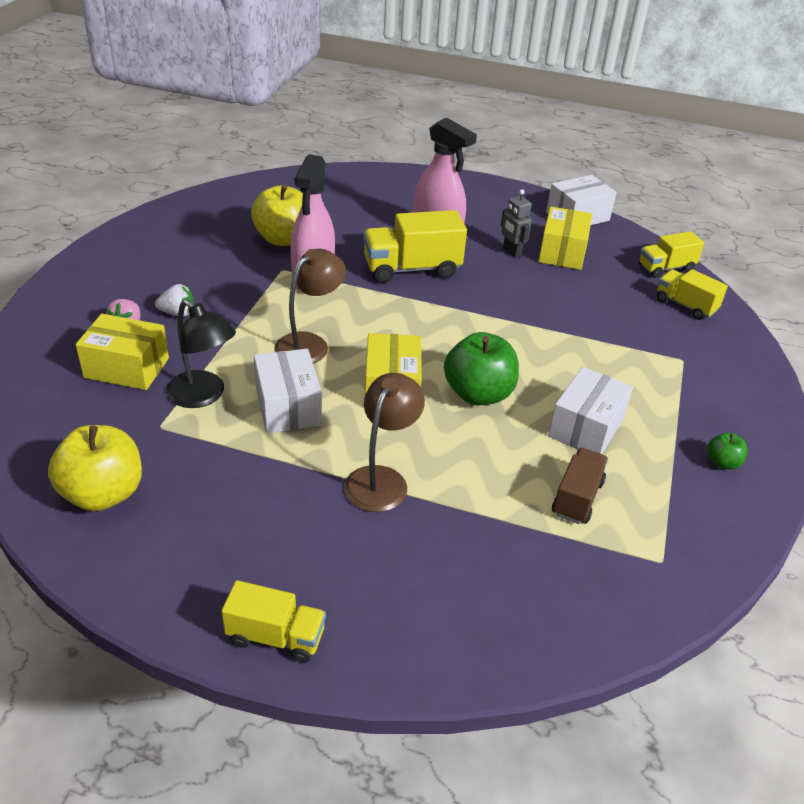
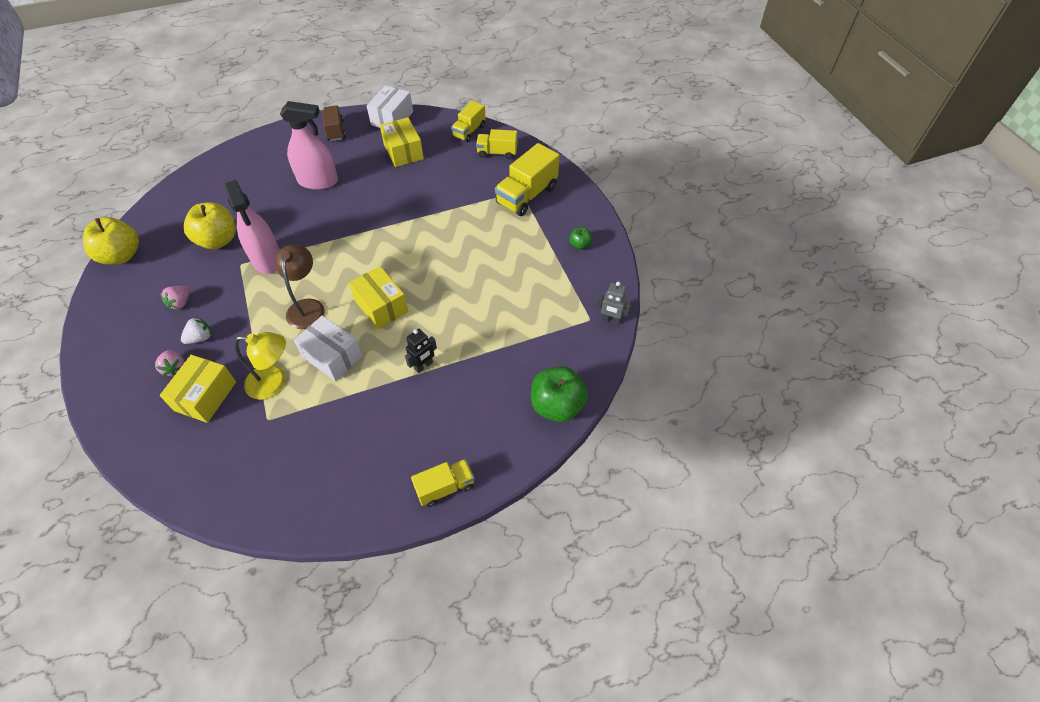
camera: 35 degrees left, 15 degrees up
(103, 493) = (275, 481): yellow apple -> yellow apple (121, 255)
(127, 368) = (205, 396): yellow box -> yellow box turned 45 degrees counterclockwise
(192, 273) = (181, 303): none -> pink strawberry
(203, 396) = (274, 383): black lamp -> yellow lamp
(381, 479) = (423, 366): brown lamp -> black robot
(412, 269) = (323, 215): yellow truck -> yellow truck (527, 195)
(478, 394) = (432, 280): green apple -> green apple (557, 405)
(511, 252) = (373, 168): grey robot -> grey robot (610, 320)
(577, 498) = (528, 310): brown truck -> brown truck (335, 131)
(586, 427) = (502, 265): white box -> none

